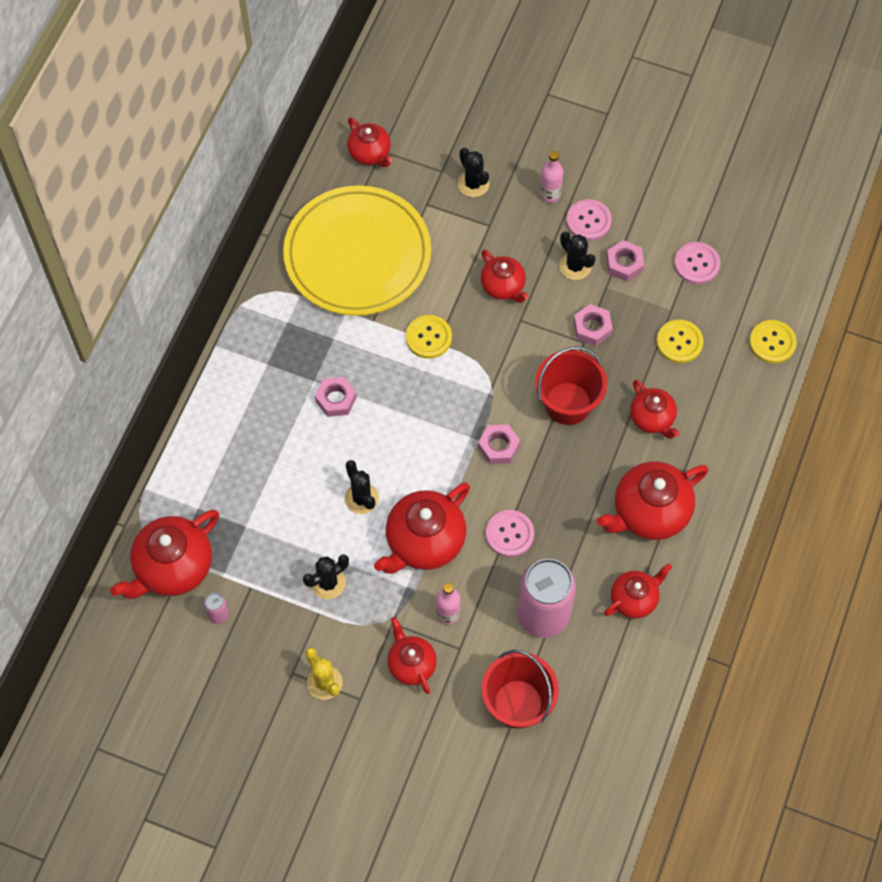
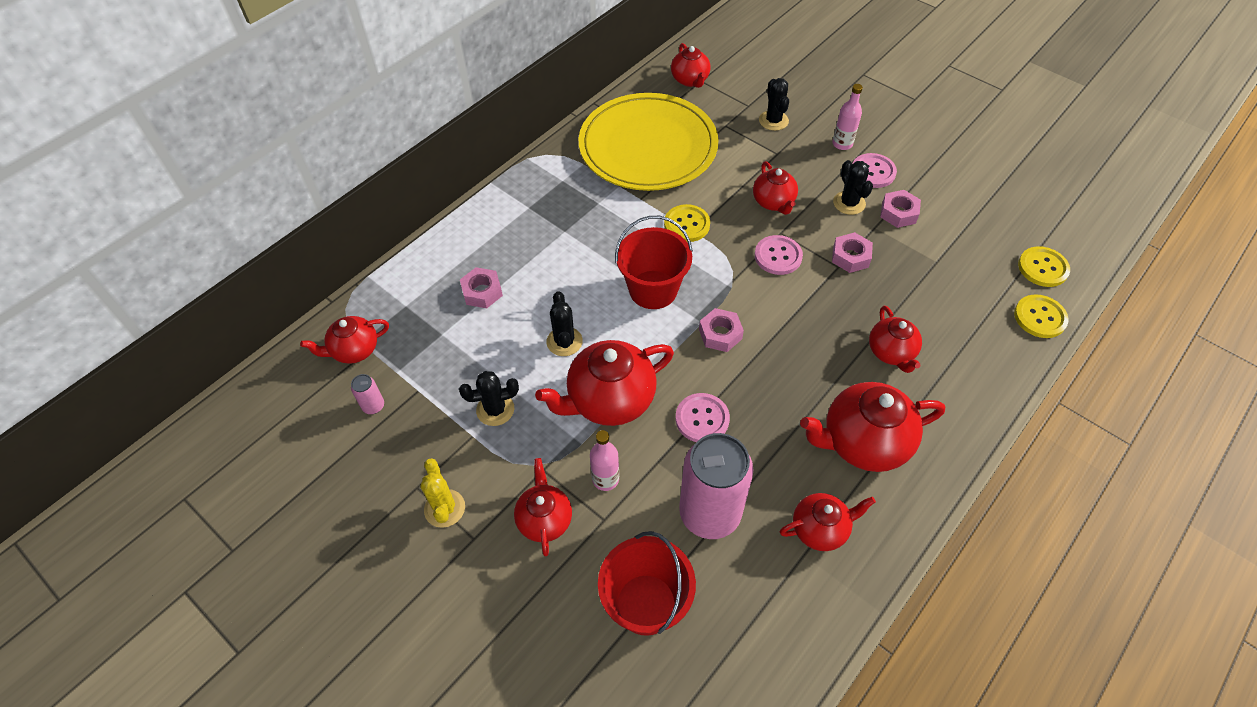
camera: 20 degrees right, 10 degrees down
(173, 567) = (354, 350): red teapot -> red teapot, size x0.60
(336, 399) = (578, 251): pink nut -> pink nut (482, 292)
(568, 403) = (805, 315): red bucket -> red bucket (653, 289)
(679, 342) = (938, 291): yellow button -> yellow button (1042, 268)
(696, 264) = (973, 230): pink button -> pink button (778, 256)

